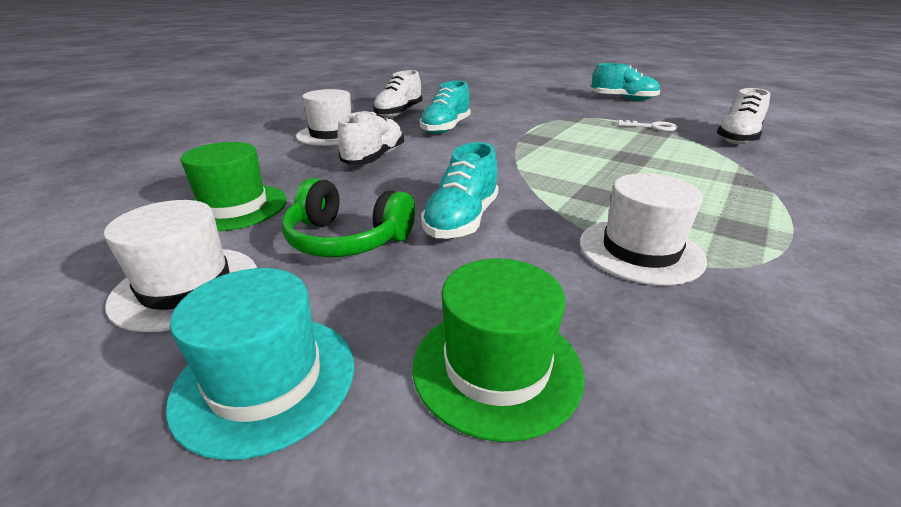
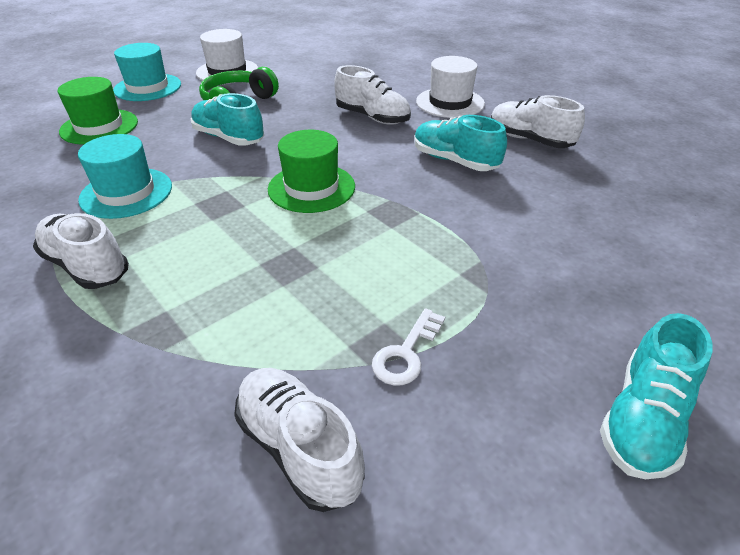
camera: 105 degrees right, 10 degrees up
(234, 207) = (308, 75): green hat -> green hat (311, 188)
(640, 250) = (126, 193): white hat -> turquoise hat
(757, 229) = (87, 266): none -> white shoe

